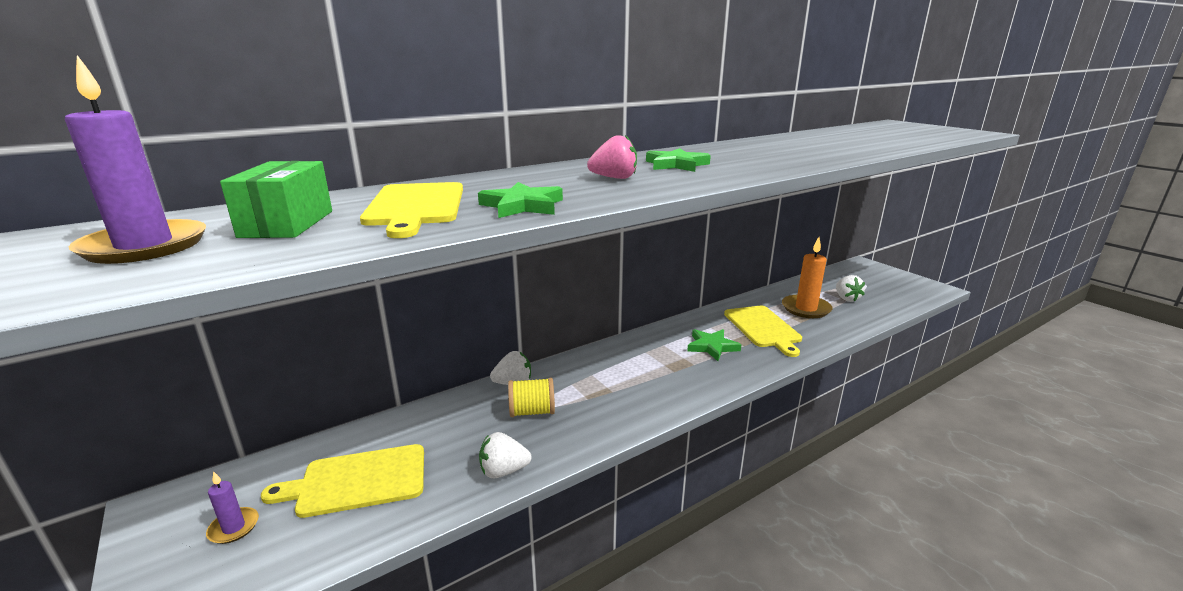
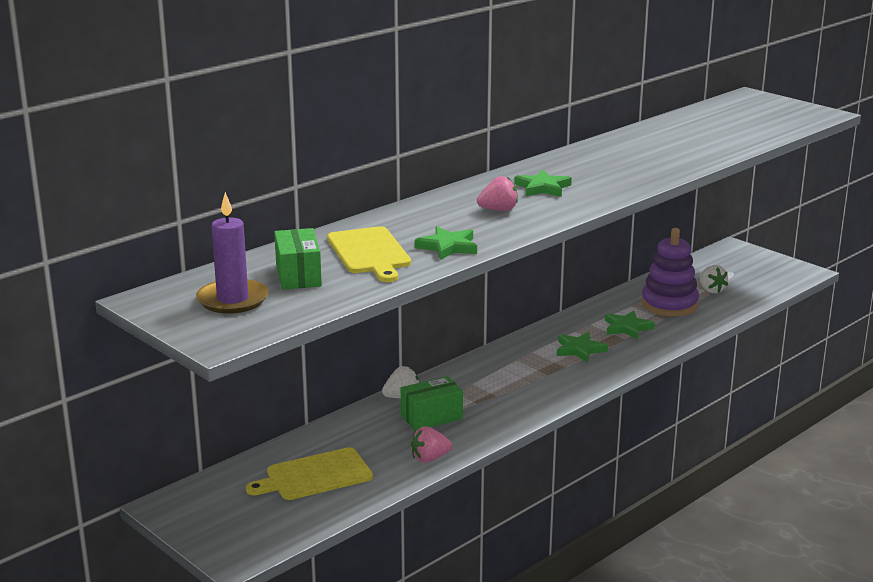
camera: 10 degrees left, 0 degrees up
(234, 527) = (243, 510): purple candle -> none
(503, 471) = (429, 458): white strawberry -> pink strawberry
(532, 411) = (431, 417): yellow spool -> green box
(763, 328) = (627, 328): yellow cutting board -> green star
(806, 309) = (669, 304): orange candle -> purple stacking toy

